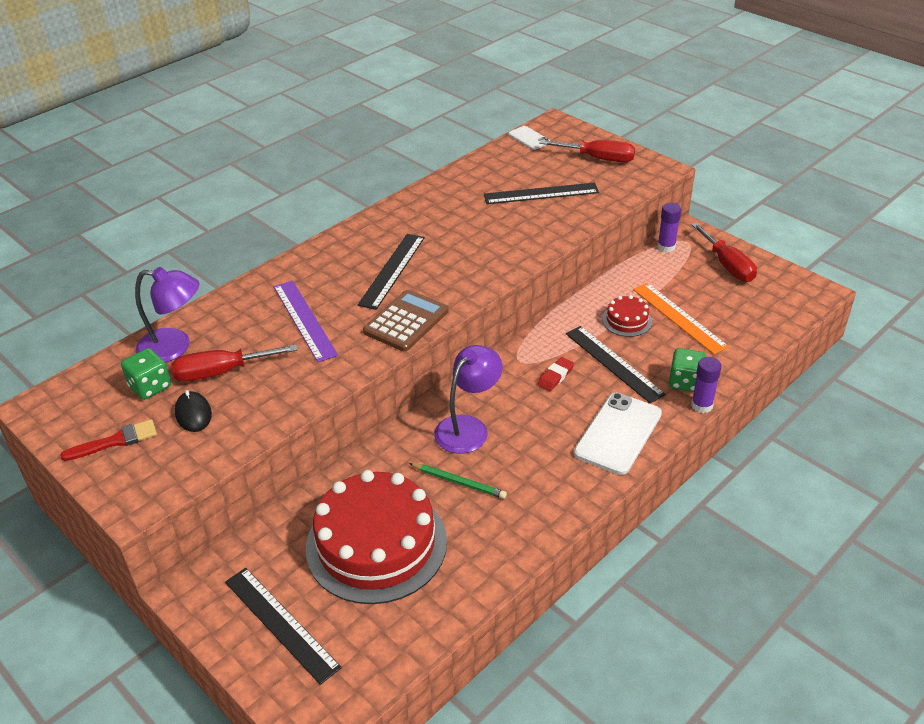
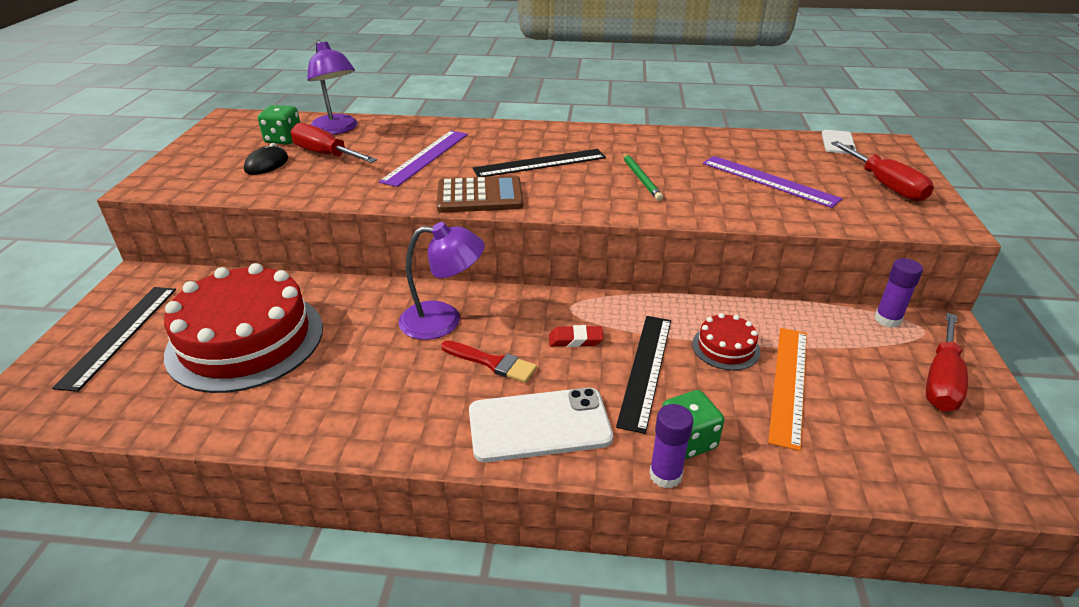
camera: 50 degrees right, 5 degrees down
(115, 441) = (212, 152): red brush -> red brush (492, 362)
(459, 482) = (363, 349): green pencil -> green pencil (640, 178)
(541, 193) = (769, 180): black ruler -> purple ruler

